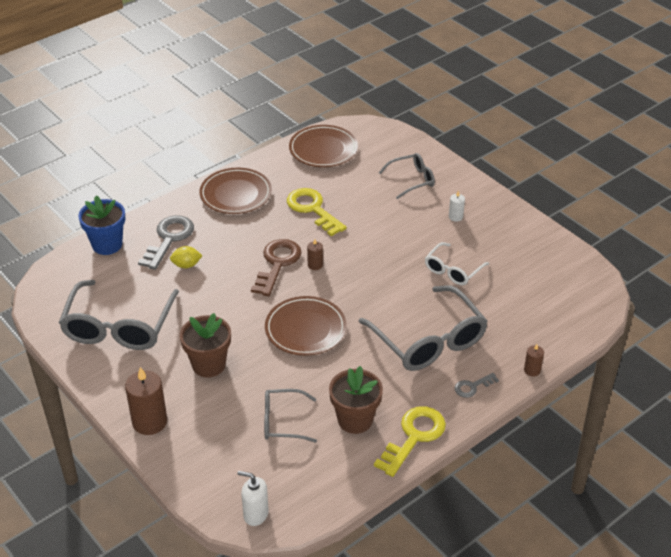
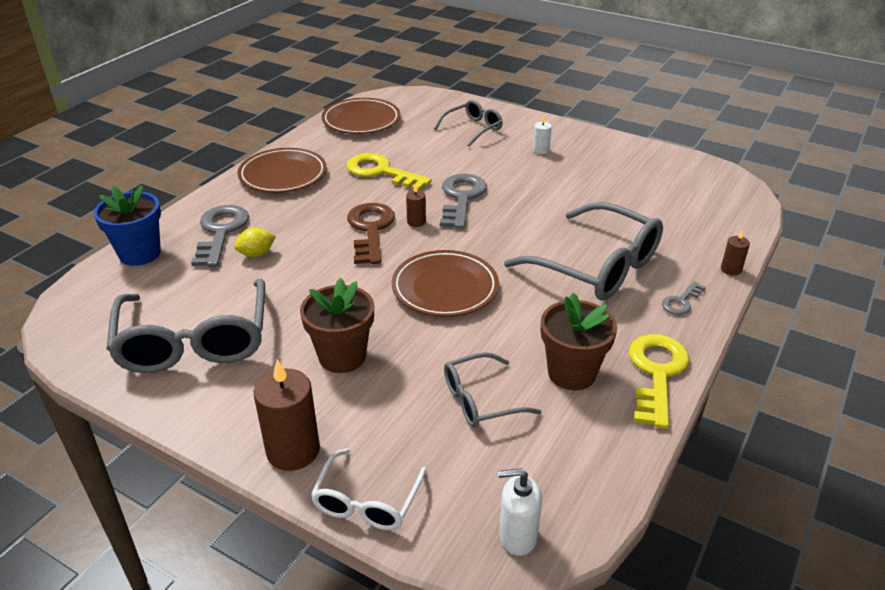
camera: 20 degrees left, 5 degrees down
(362, 251) = (461, 198): none -> grey key
(453, 270) = (573, 196): white glasses -> white glasses (367, 501)

